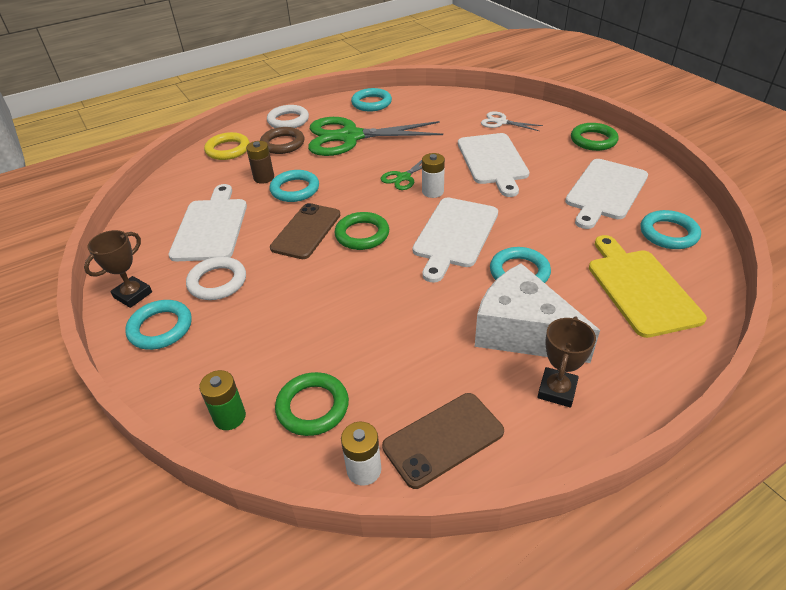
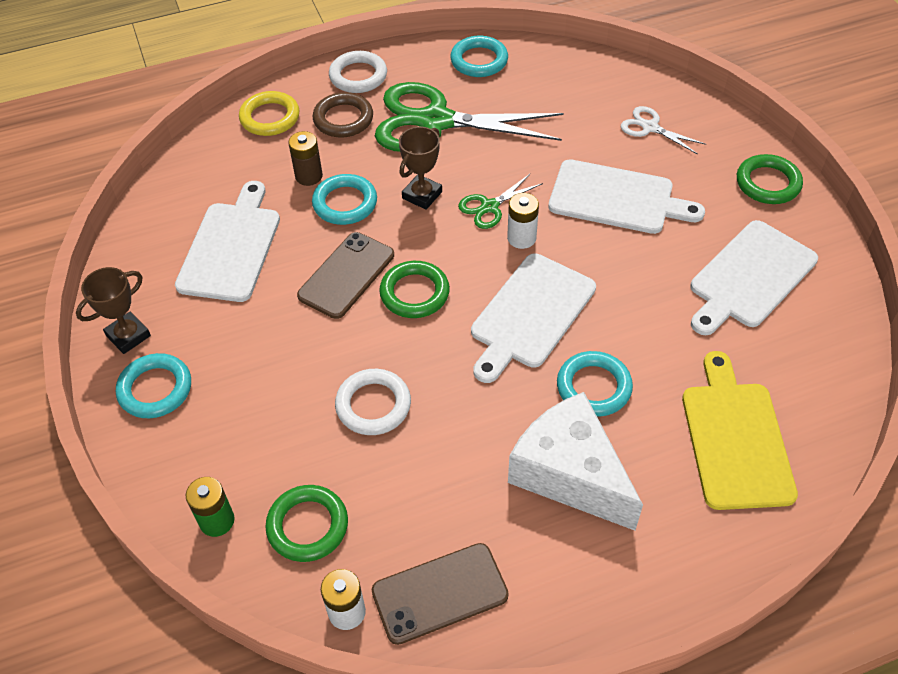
camera: 10 degrees right, 10 degrees up
(217, 282) = (228, 335): white ring -> white ring (373, 405)
(493, 161) = (617, 198): white cutting board -> white cutting board turned 75 degrees counterclockwise
(557, 390) = (584, 558): brown trophy -> brown trophy (422, 195)
(668, 233) = (806, 361): turquoise ring -> none

